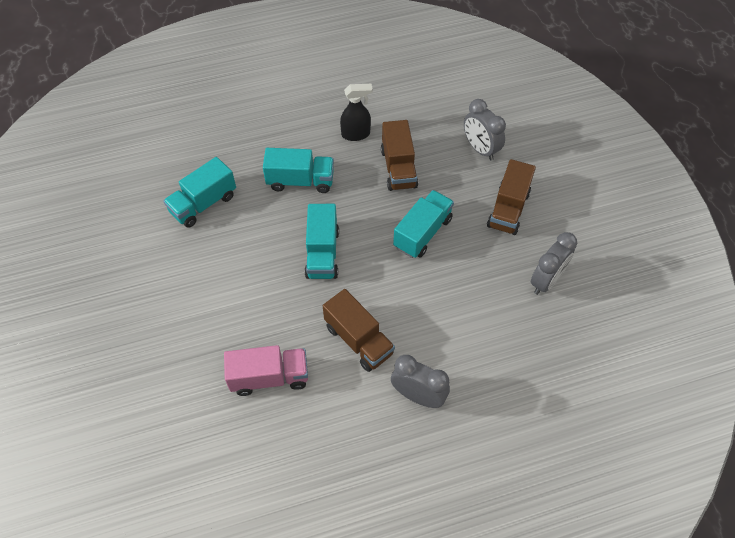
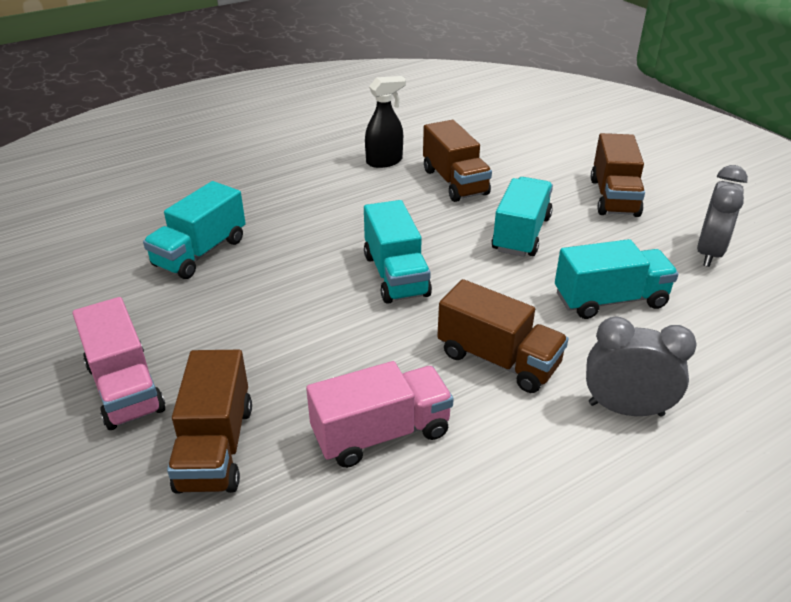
camera: 15 degrees left, 20 degrees down
(137, 308) = (125, 387): none -> pink truck
(177, 363) = (216, 447): none -> brown truck
(300, 181) = (331, 211): turquoise truck -> turquoise truck (610, 300)
(480, 149) = (544, 153): grey clock -> none

